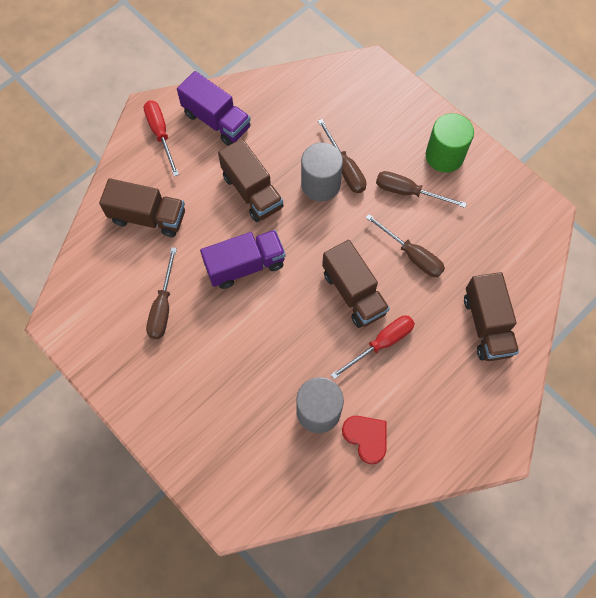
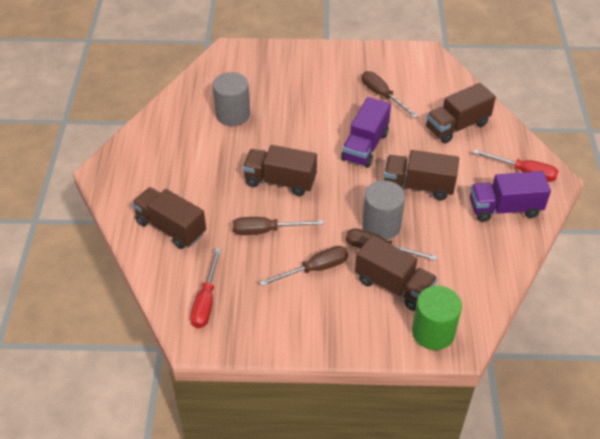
camera: 135 degrees right, 20 degrees down
(366, 438) = (191, 122): red heart -> none
(367, 134) = (393, 286): none -> brown truck
(381, 344) = (231, 169): red screwdriver -> red screwdriver (206, 301)
(444, 156) = (317, 318): green cylinder -> green cylinder (433, 332)

